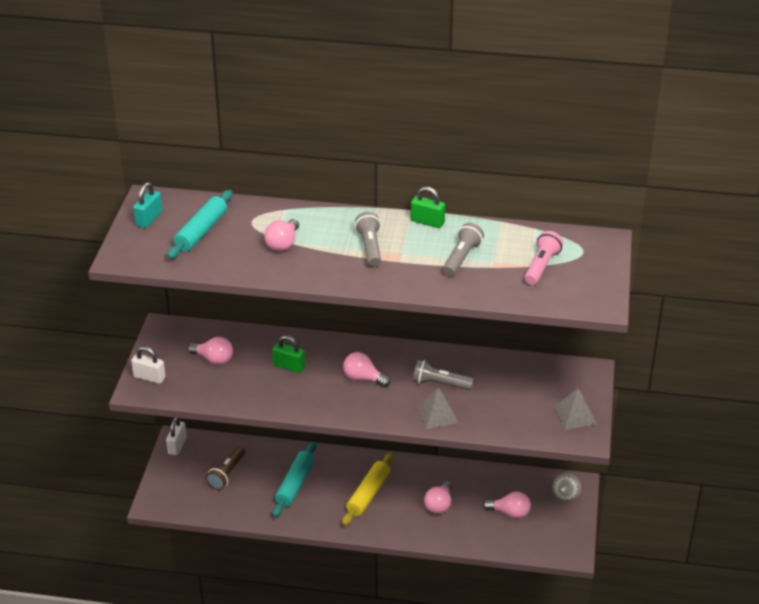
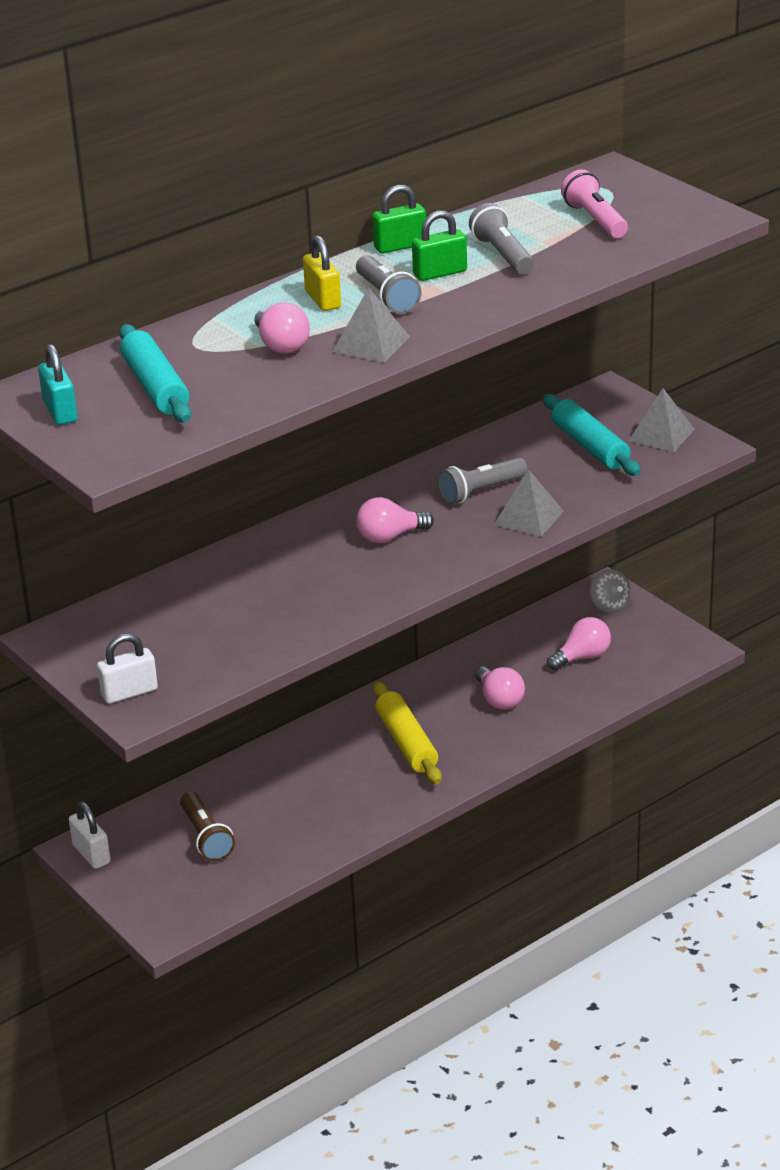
camera: 45 degrees left, 5 degrees down
(214, 359) = (178, 626): pink light bulb -> none
(289, 366) = (283, 578): green padlock -> green padlock (440, 273)
(295, 484) = (307, 791): turquoise rolling pin -> turquoise rolling pin (590, 446)
(317, 269) = (371, 344): none -> grey pyramid
(342, 230) = (323, 299): none -> yellow padlock
(370, 247) = (386, 297): grey flashlight -> grey flashlight turned 150 degrees counterclockwise

